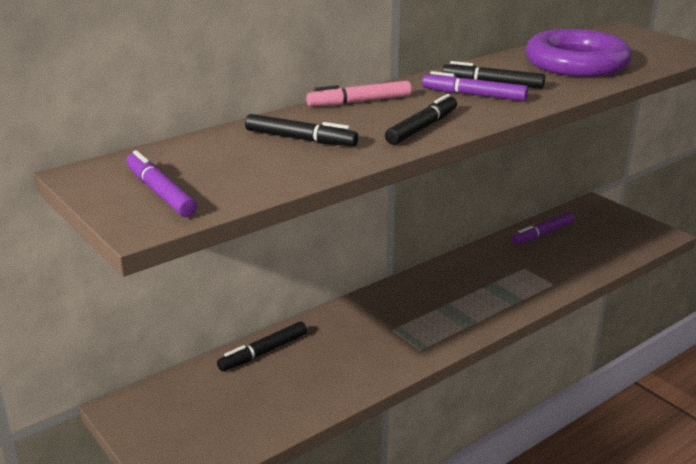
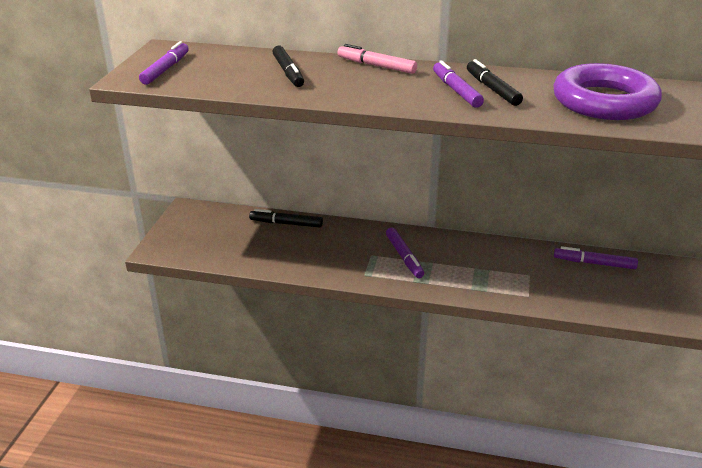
camera: 50 degrees right, 5 degrees up
(420, 313) = (404, 257): none -> purple marker
(422, 128) = (365, 95): black marker -> none

